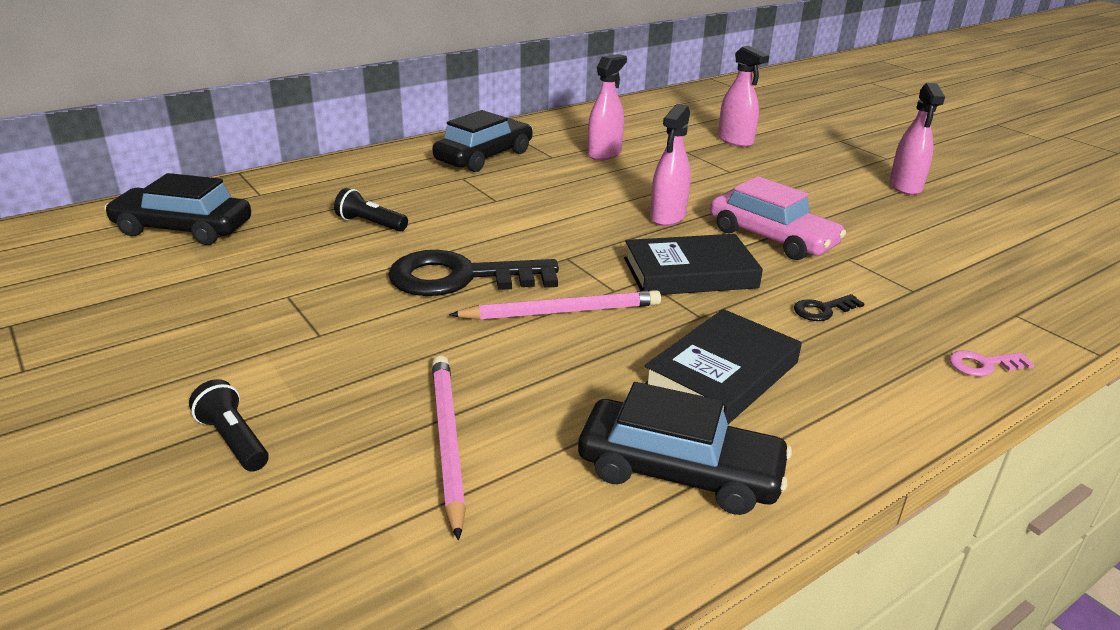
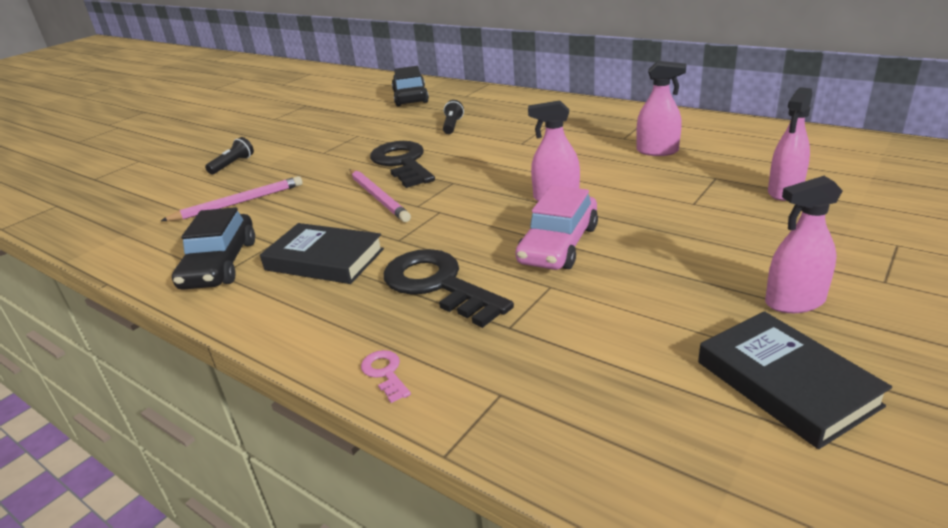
camera: 75 degrees right, 0 degrees up
(484, 157) = (592, 121): black car -> none
(690, 273) = (462, 224): black book -> black book (786, 383)
(823, 310) = (438, 285): black key -> black key, size x2.34

